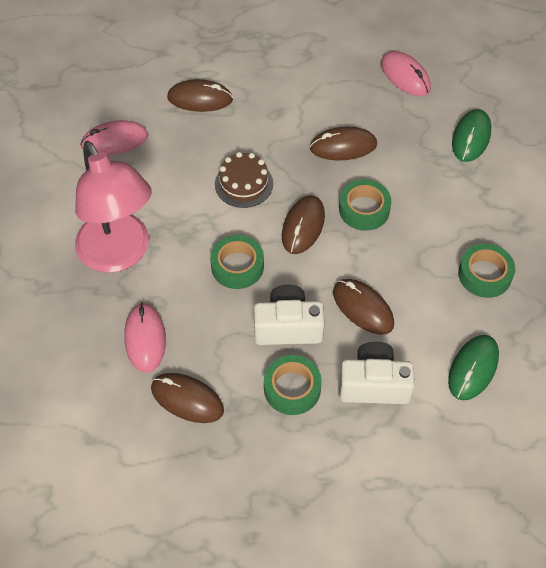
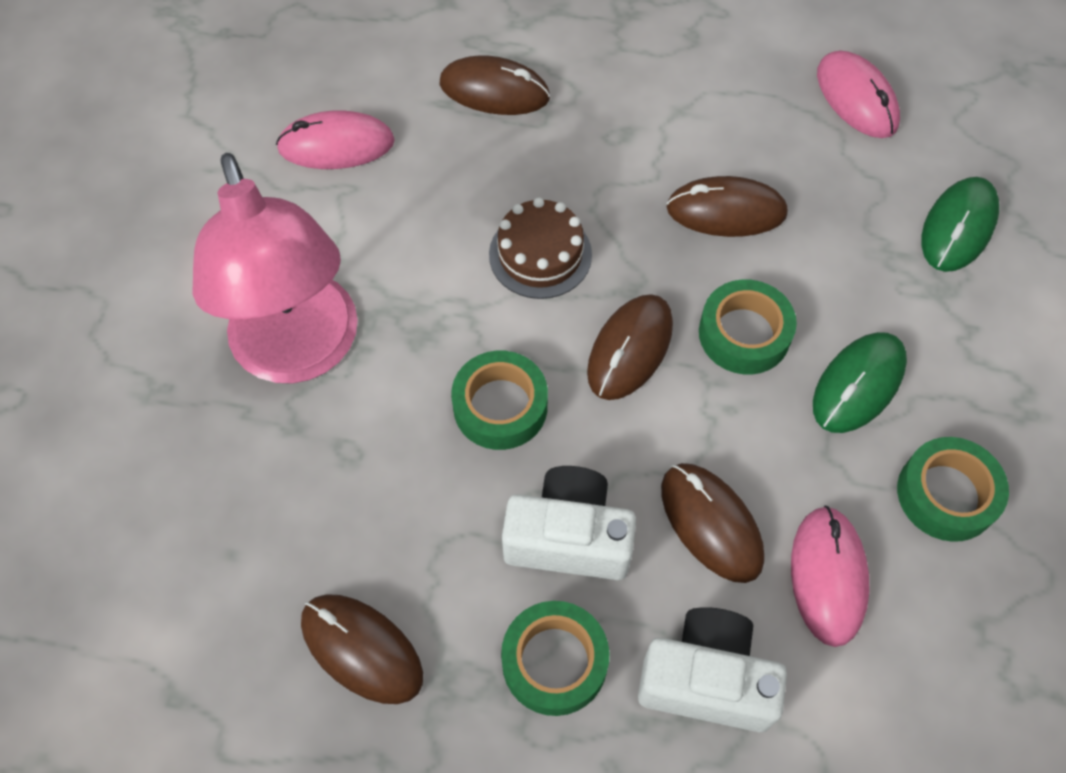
camera: 10 degrees right, 5 degrees up
(145, 339) = (311, 518): pink mouse -> pink mouse (828, 576)
(473, 368) = (898, 680): green mouse -> green mouse (858, 384)

